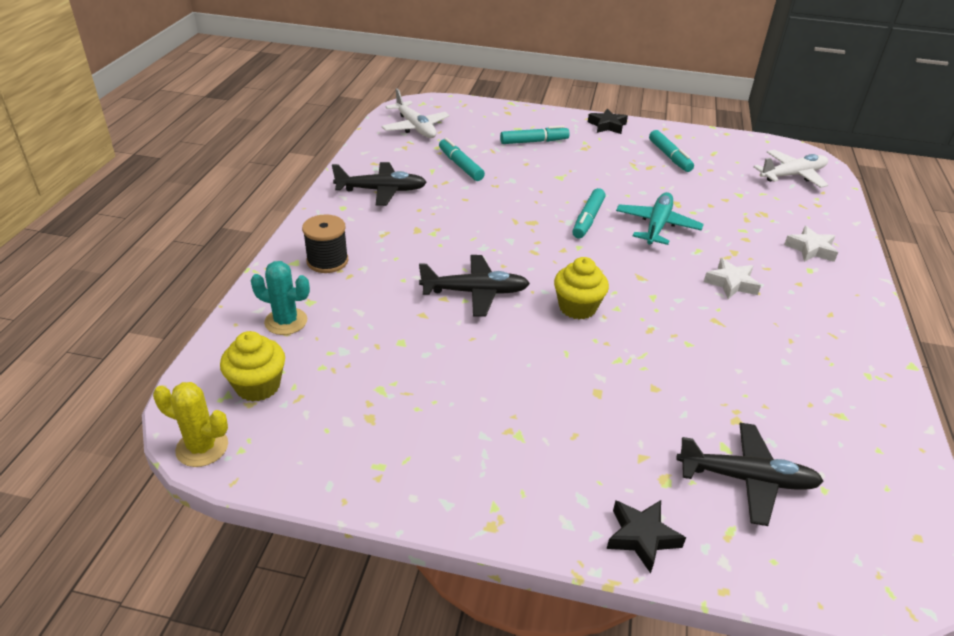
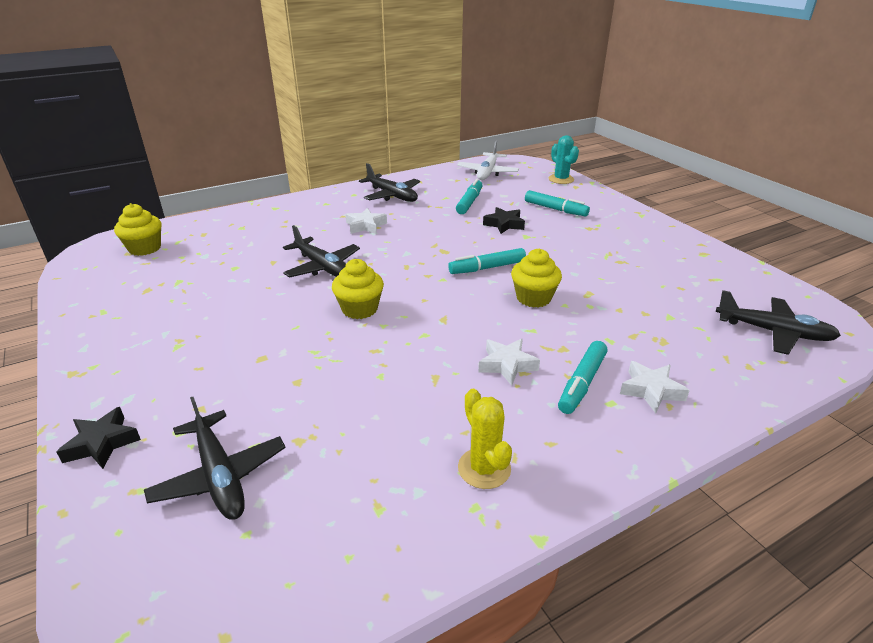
camera: 50 degrees right, 5 degrees down
(202, 447) = (78, 258): yellow cactus -> yellow cactus (484, 468)
(286, 321) = (213, 230): turquoise cactus -> turquoise cactus (561, 179)
(327, 261) = (289, 214): black spool -> none
(425, 233) = (365, 226): none -> white star
(607, 126) = (645, 222): black star -> black star (504, 224)
(657, 226) = (533, 298): turquoise plane -> yellow cupcake
(669, 157) = (658, 263): turquoise marker -> turquoise marker (582, 383)
(792, 175) = (773, 332): white plane -> black plane

